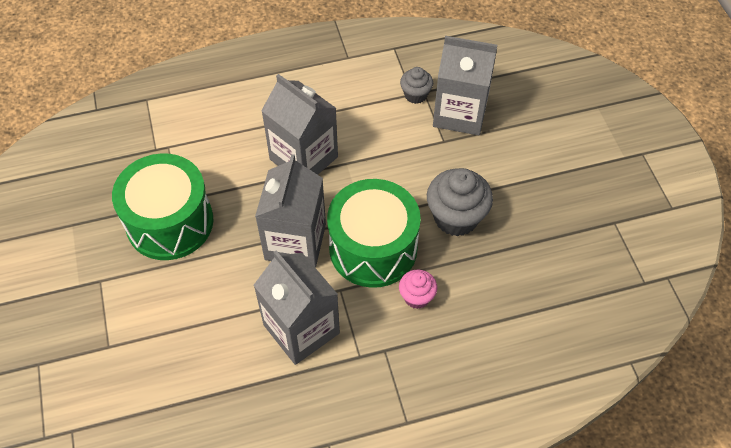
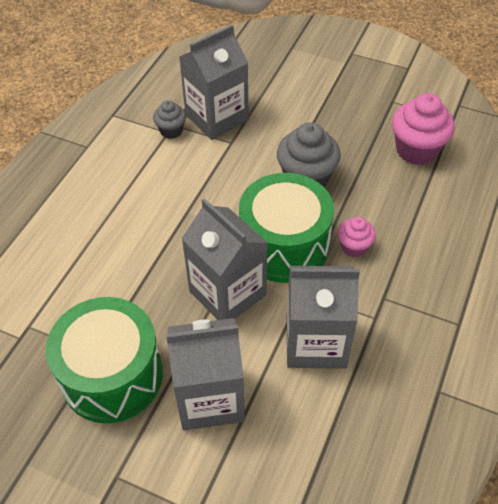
camera: 50 degrees left, 5 degrees down
(303, 158) = (152, 236): grey carton -> grey carton (210, 397)
(572, 277) = (416, 150): none -> pink cupcake

